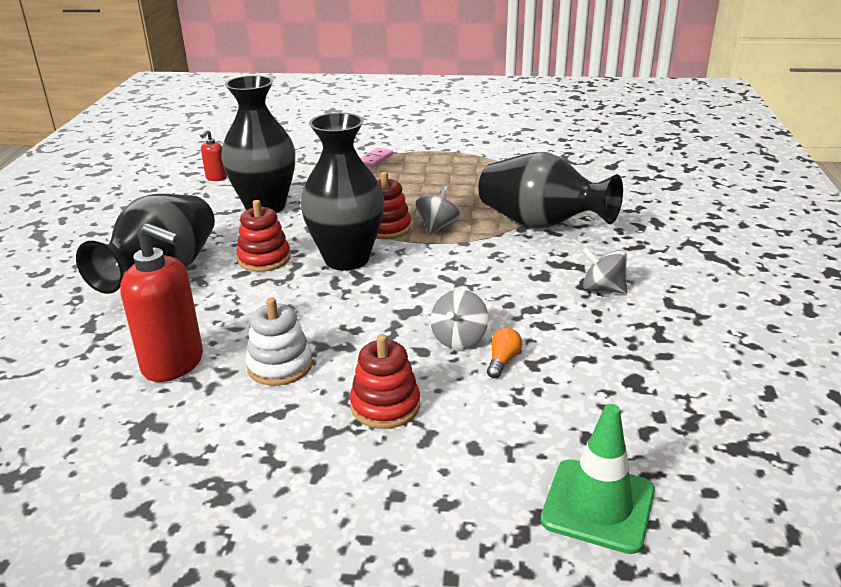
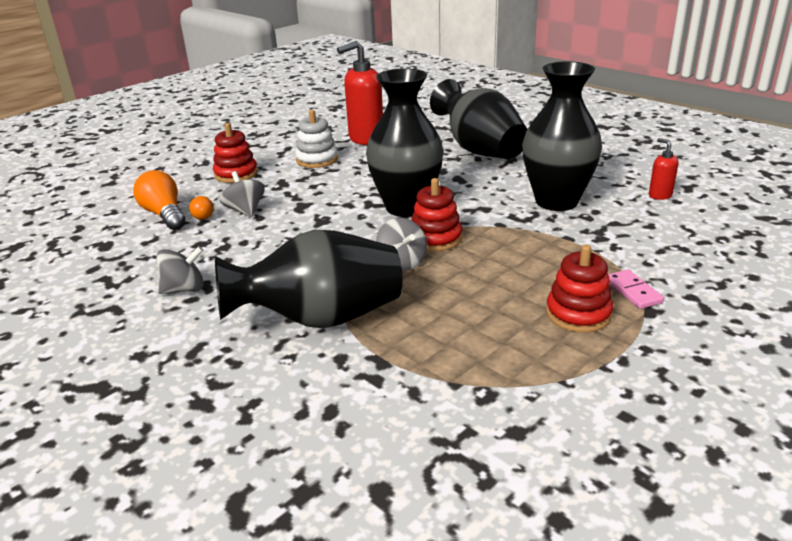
camera: 130 degrees right, 0 degrees up
(264, 259) = (453, 181): red stacking toy -> red stacking toy (578, 314)
(537, 387) = (164, 215): none -> orange light bulb
(598, 505) = (86, 195): green traffic cone -> none

